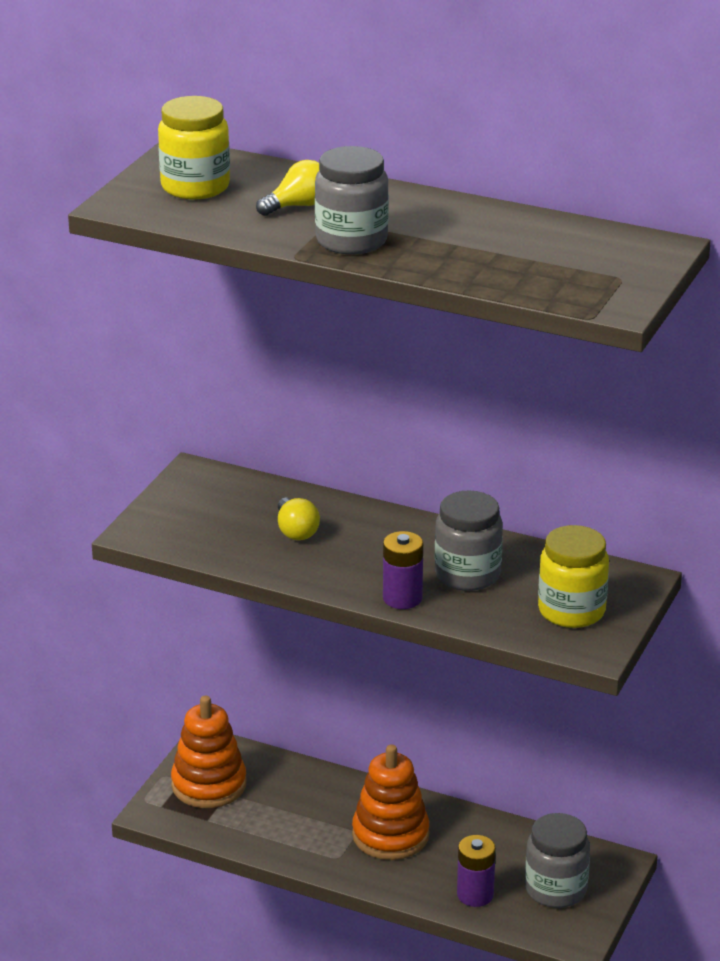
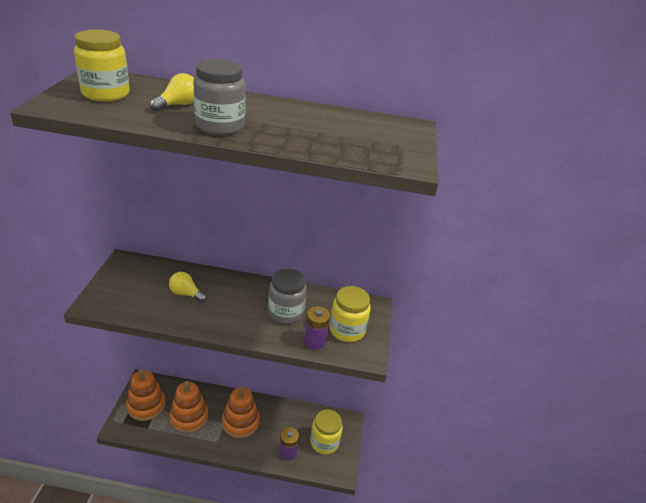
camera: 20 degrees left, 5 degrees up
(289, 813) = (189, 417): none -> orange stacking toy
(296, 531) = (186, 294): yellow light bulb -> yellow light bulb turned 150 degrees clockwise
(402, 598) = (254, 333): purple battery -> purple battery (315, 341)
(555, 889) = (324, 442): grey jar -> yellow jar

